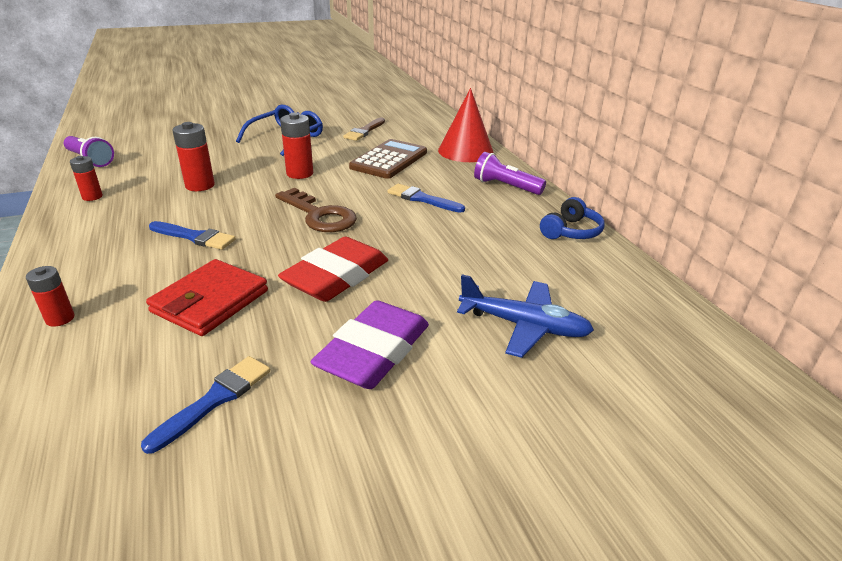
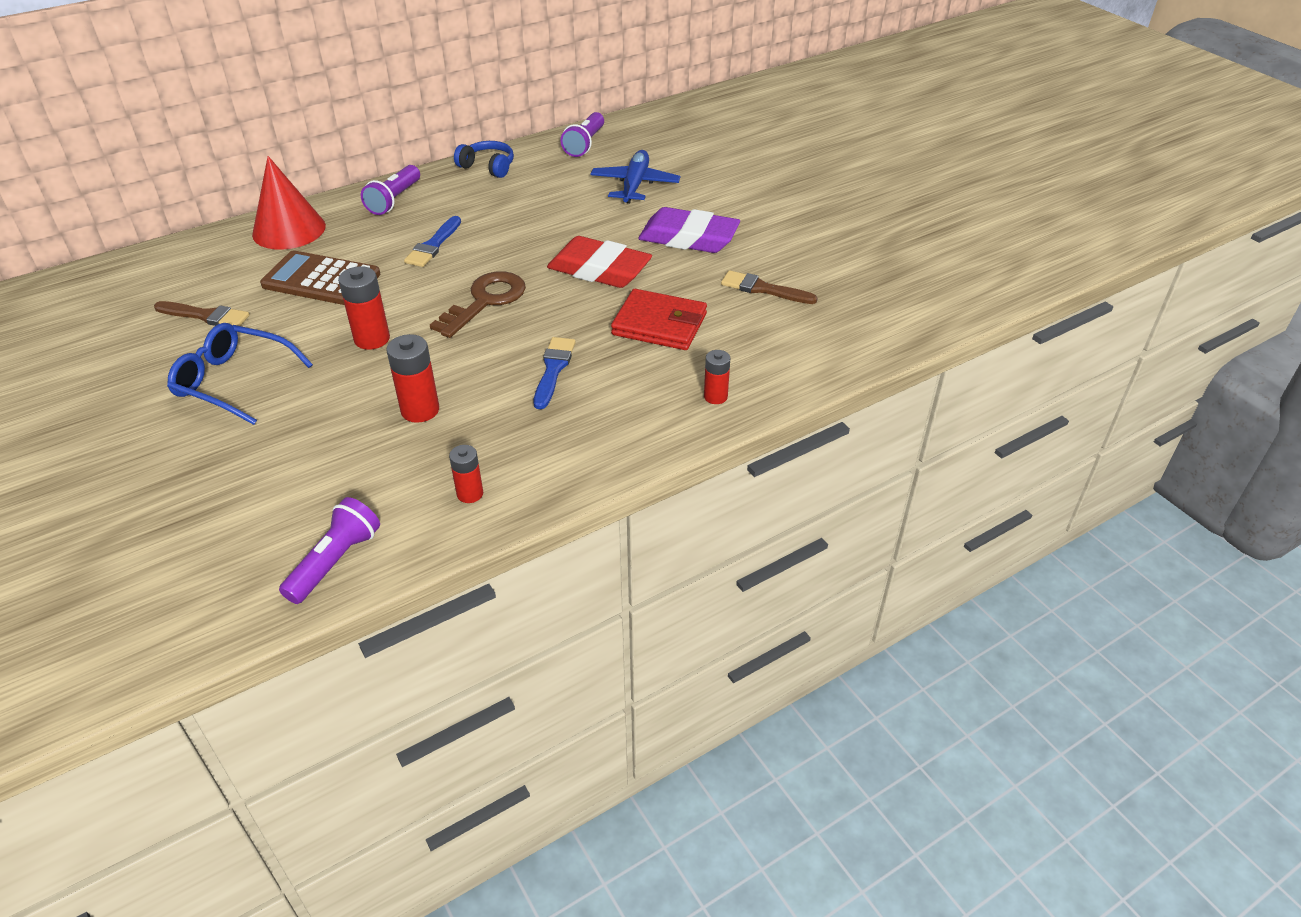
camera: 100 degrees left, 10 degrees up
(215, 399) = (763, 289): blue brush -> brown brush
(638, 299) = (585, 144): none -> purple flashlight

